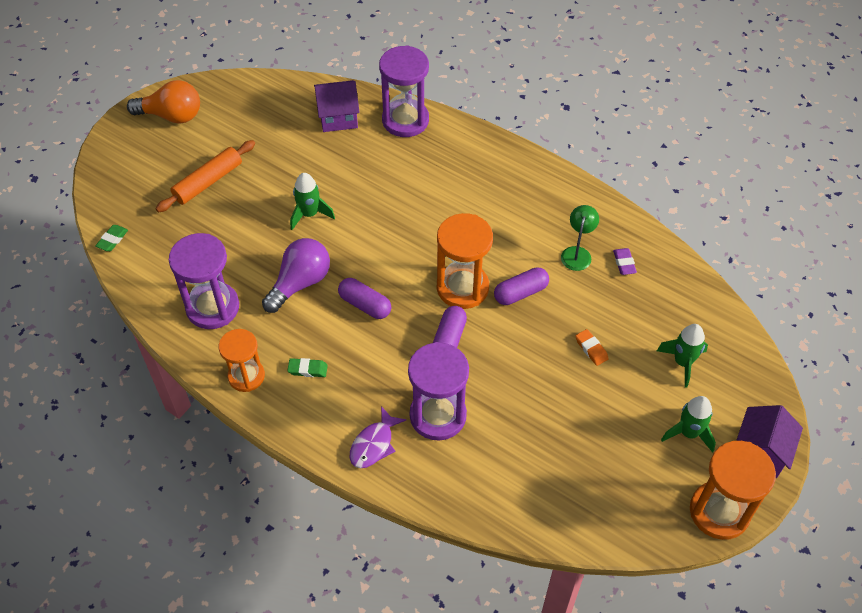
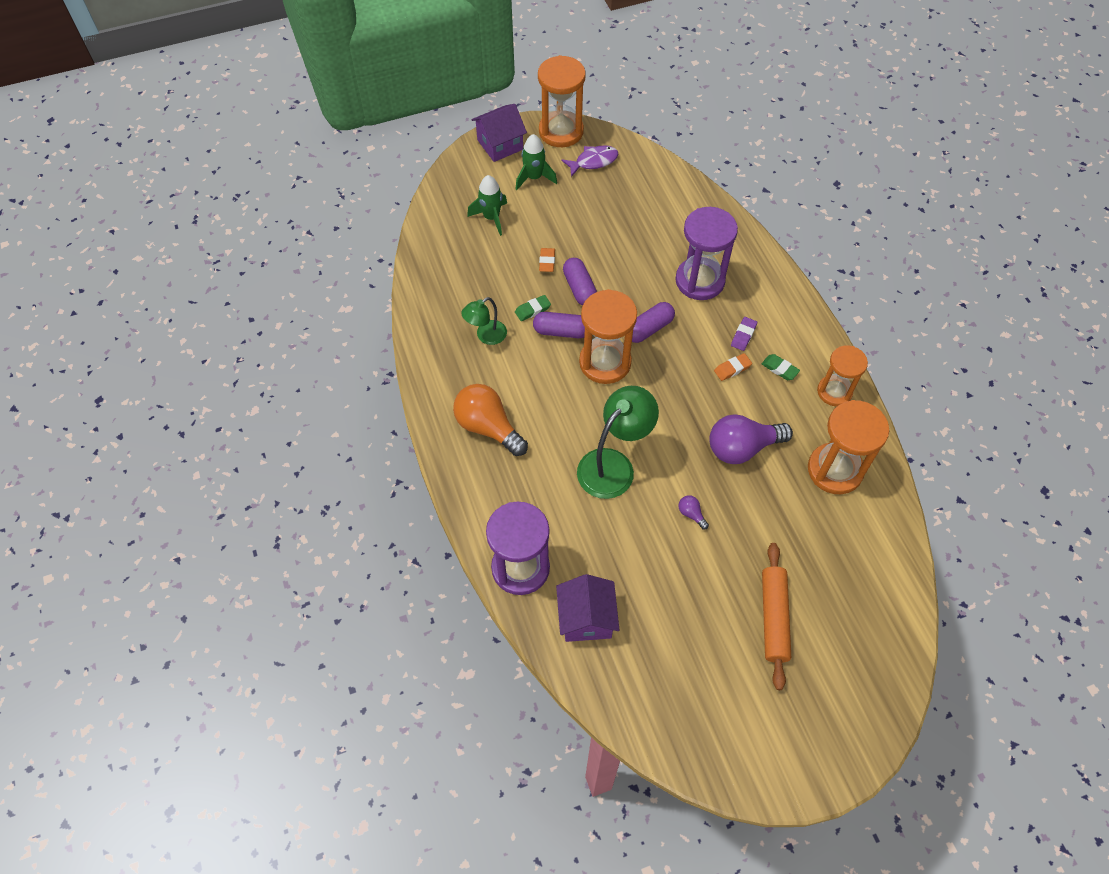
camera: 145 degrees left, 5 degrees up
(112, 240) = (905, 604): green eraser -> green eraser (532, 310)
(172, 116) = (772, 745): orange light bulb -> orange light bulb (488, 427)
(208, 182) = (773, 618): orange rolling pin -> orange rolling pin turned 75 degrees counterclockwise
(213, 307) = (834, 470): purple hourglass -> orange hourglass
(309, 214) = (691, 514): green rocket -> purple light bulb
(338, 117) = (586, 618): purple house -> purple house turned 60 degrees clockwise
(350, 345) = (732, 369): none -> orange eraser
(365, 305) = (697, 395): purple capsule -> purple capsule (579, 288)
(374, 444) = (761, 288): purple fish -> purple fish (593, 161)
(393, 215) = (613, 465): none -> green lamp
(624, 263) = (458, 307): purple eraser -> purple eraser (743, 335)

